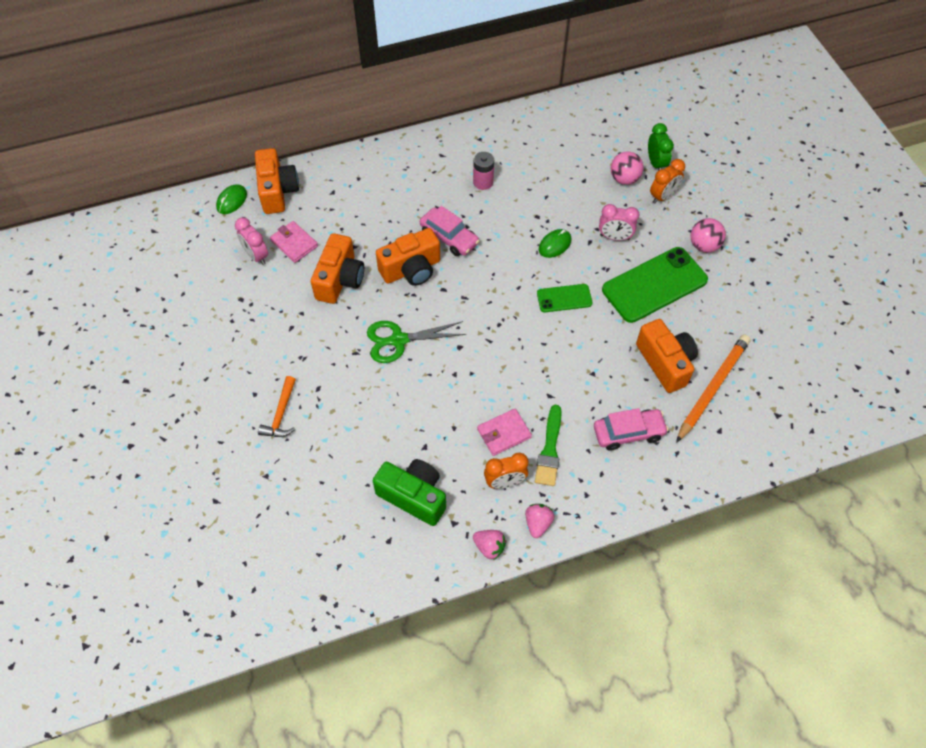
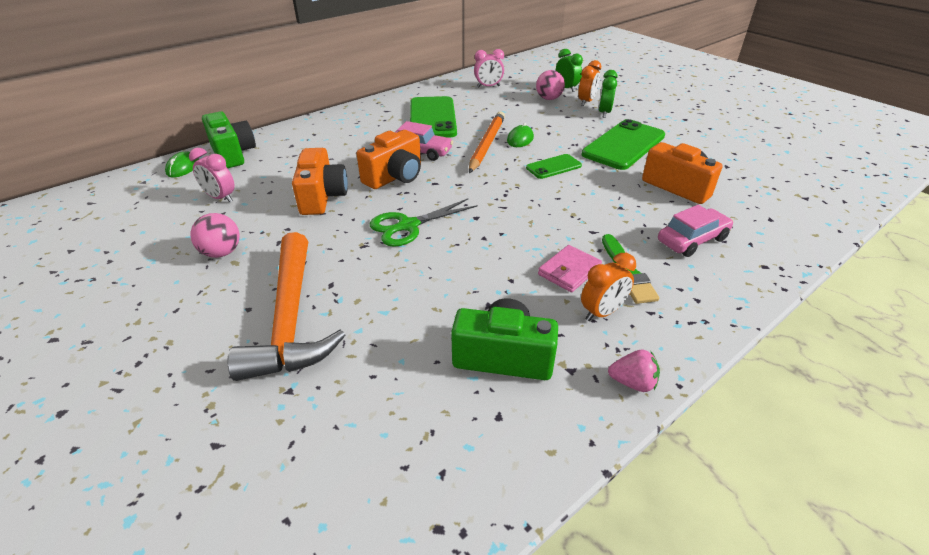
camera: 20 degrees left, 20 degrees down
(277, 191) = (233, 154): orange camera -> green camera
(281, 414) = (290, 319): orange hammer -> orange hammer, size x2.10
(294, 243) = (262, 182): pink wallet -> none
(483, 182) = (432, 118): pink battery -> green phone
(538, 523) = (669, 341): pink strawberry -> none
(614, 237) = (567, 127): pink clock -> pink clock (488, 86)
(669, 223) = (604, 113): none -> green clock
(704, 245) = (642, 119): pink ball -> pink ball (222, 252)
(712, 388) = (734, 193): orange pencil -> orange pencil (487, 144)

